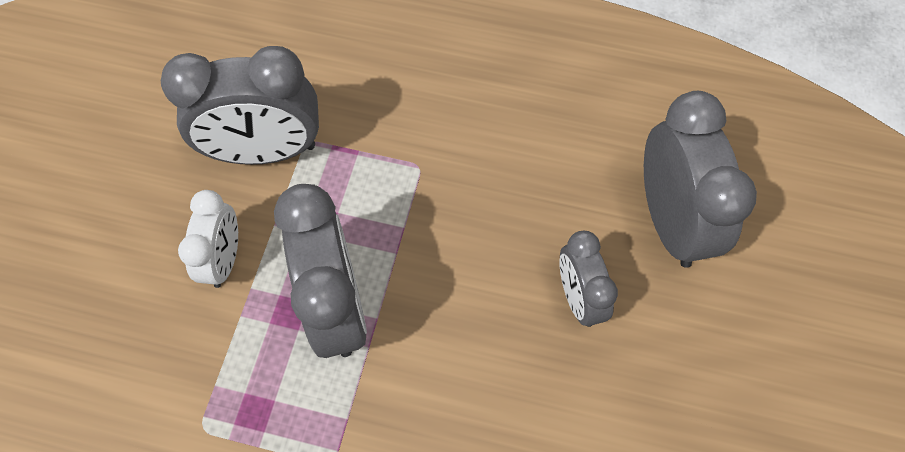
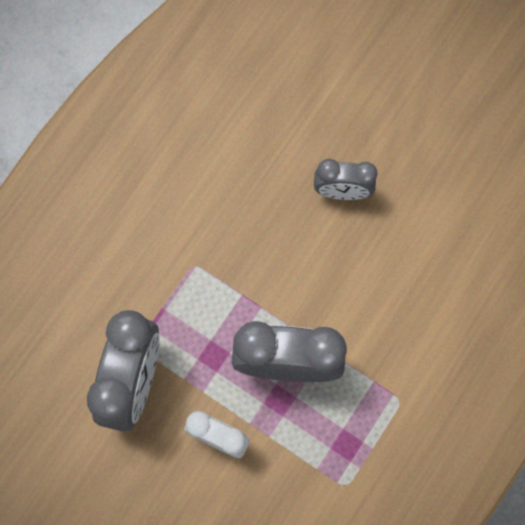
camera: 70 degrees left, 10 degrees up
(670, 221) = (308, 105): grey clock -> none

